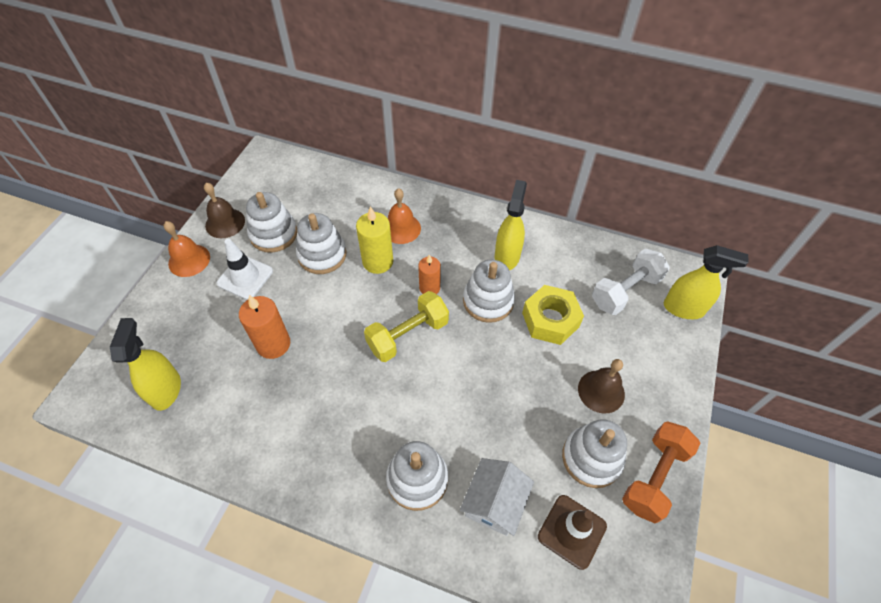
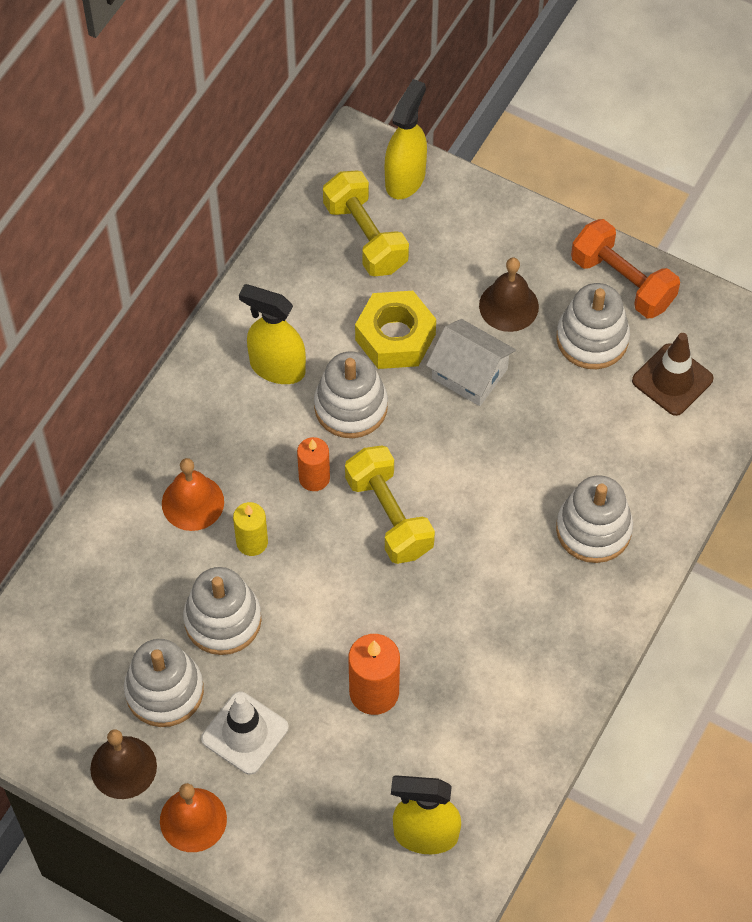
camera: 80 degrees left, 5 degrees up
(378, 261) = (252, 542): yellow candle -> yellow candle, size x0.66
(494, 502) = (631, 451): white house -> white house (469, 373)
(625, 291) = (365, 237): white dumbbell -> yellow dumbbell

